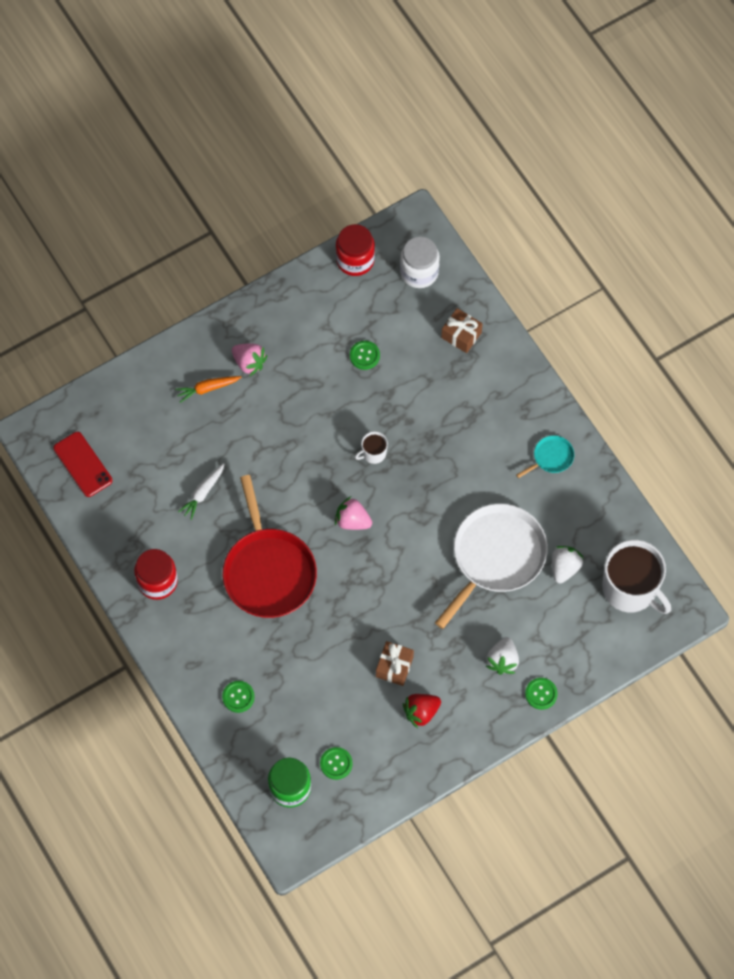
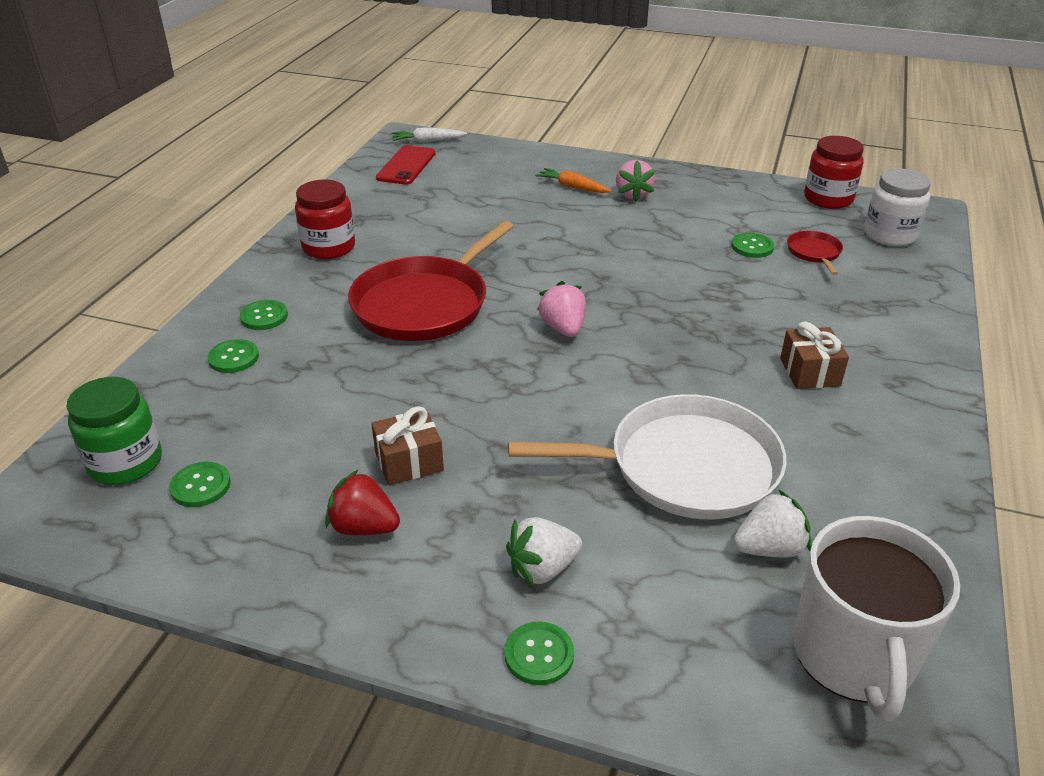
camera: 50 degrees right, 30 degrees down
(203, 493) = (462, 229): white carrot -> white carrot (428, 141)
(208, 660) = (264, 316): none -> green button
(373, 453) = (661, 303): white mug -> none
(399, 330) = (814, 253): none -> red pan
(461, 335) = (885, 291): brown gift -> brown gift (809, 372)
(551, 457) = (885, 438): turquoise pan -> none

